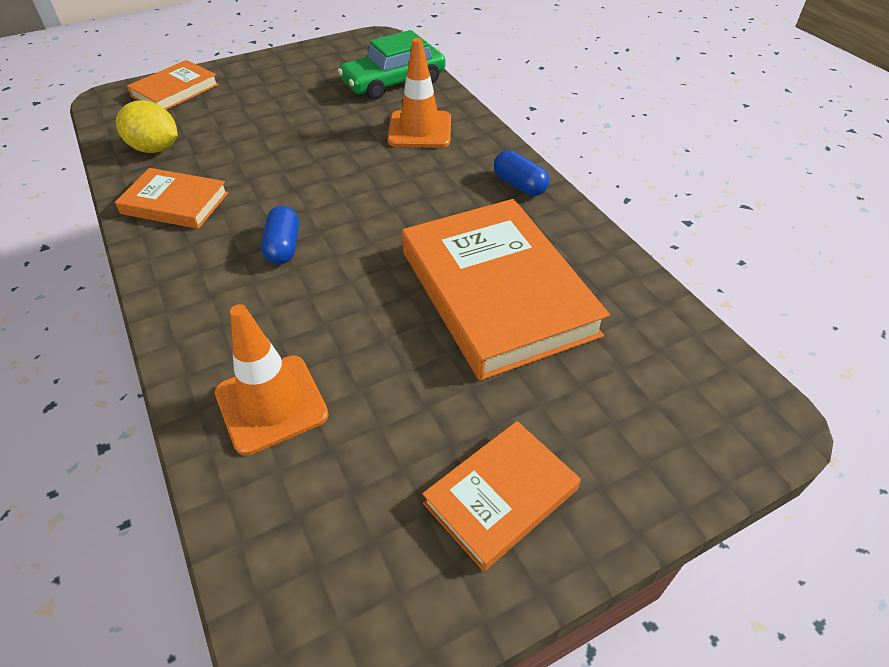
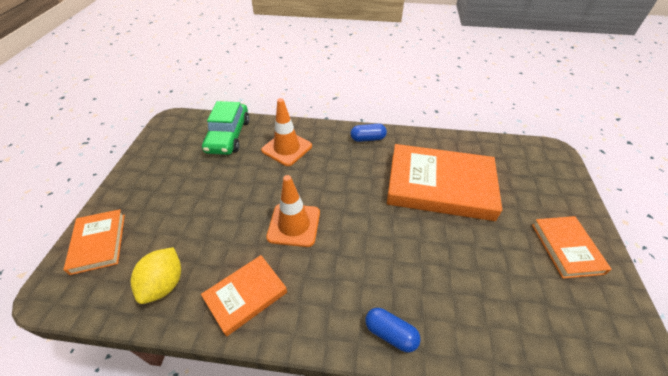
camera: 55 degrees left, 0 degrees up
(155, 149) = (164, 284): yellow lemon -> yellow lemon turned 45 degrees counterclockwise
(271, 404) = (471, 315): orange traffic cone -> orange traffic cone (294, 225)
(283, 247) = (341, 254): blue capsule -> blue capsule (390, 333)

